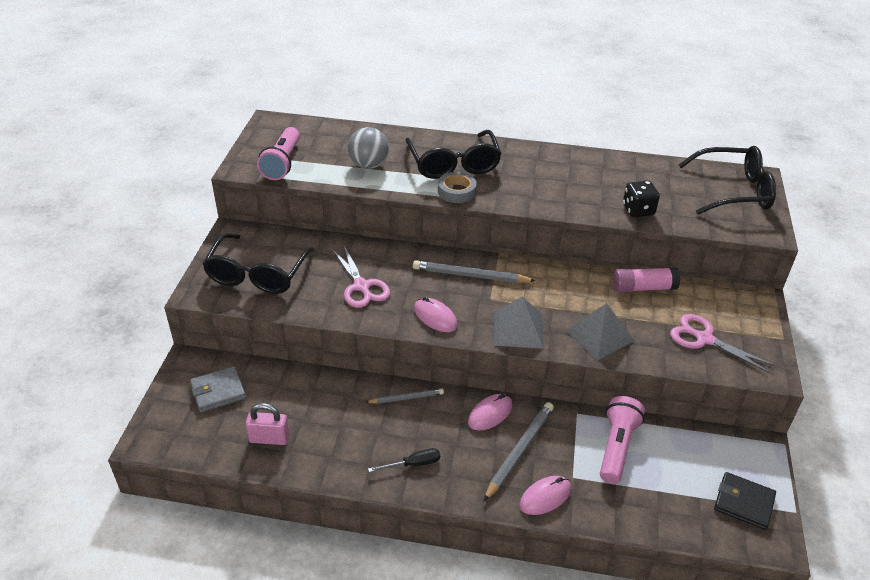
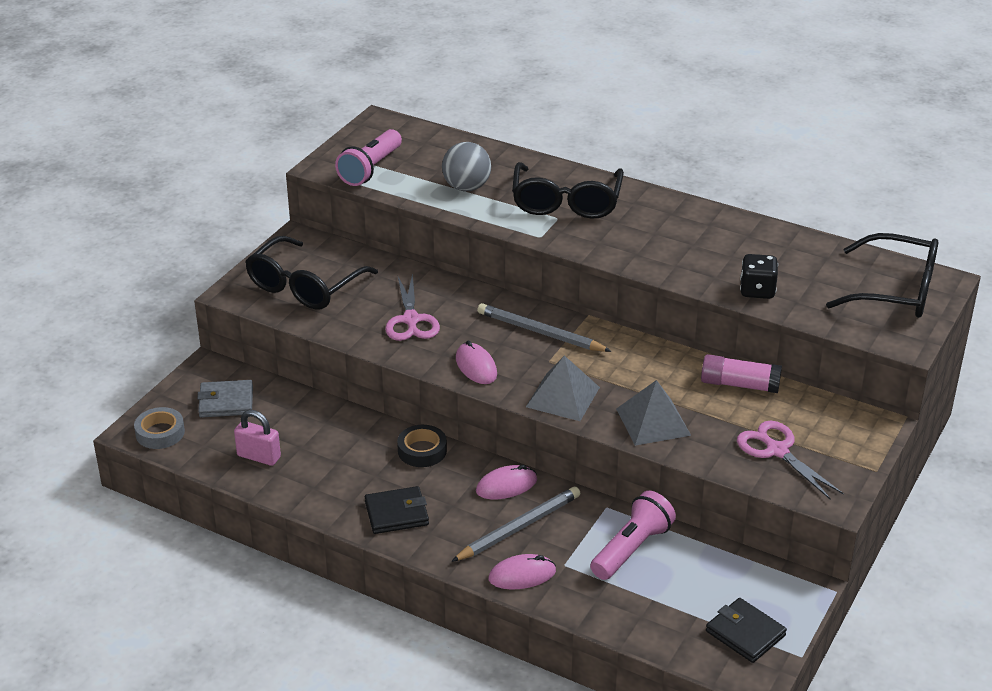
camera: 20 degrees right, 5 degrees down
(406, 398) = (422, 451): grey pencil -> black tape
(413, 464) = (396, 513): black screwdriver -> black wallet
(456, 191) = (551, 233): grey tape -> grey tape (160, 433)

